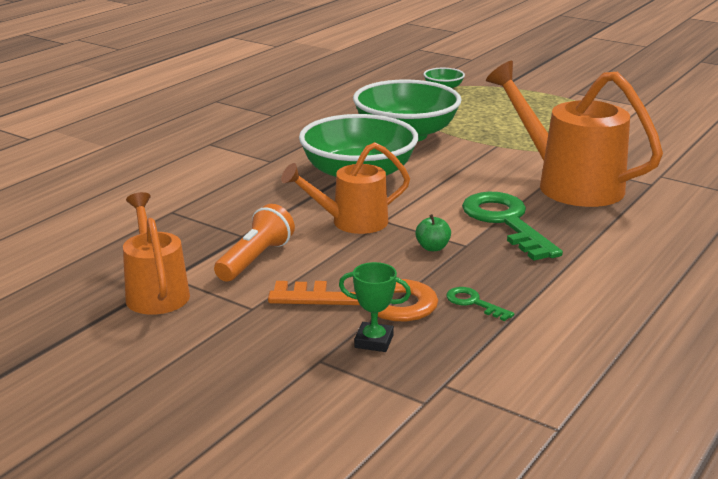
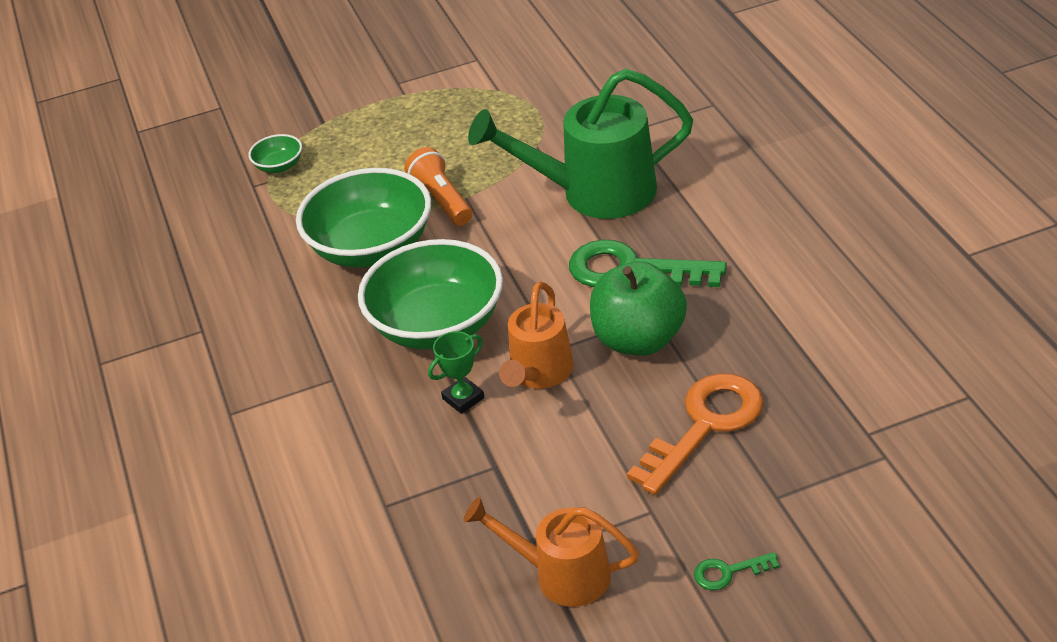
camera: 50 degrees left, 15 degrees up
(255, 259) = (556, 474): orange flashlight -> orange flashlight (442, 200)
(374, 341) = (772, 449): green trophy -> green trophy (463, 398)
(432, 247) = (639, 339): green apple -> green apple, size x2.49
(473, 303) = (757, 358): green key -> green key (728, 572)
(569, 184) = (594, 193): orange watering can -> green watering can

